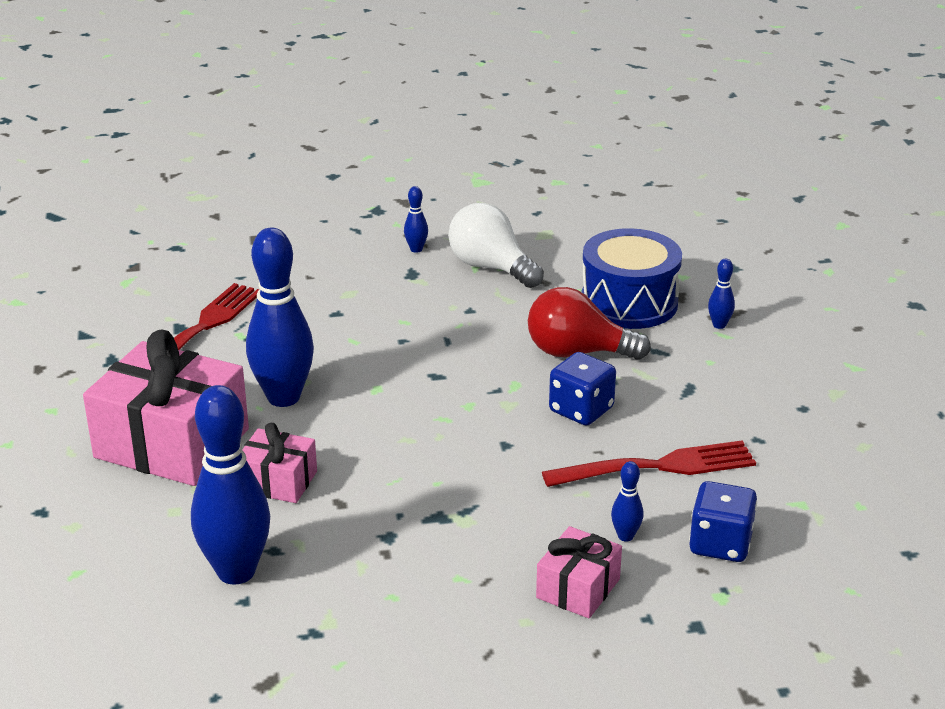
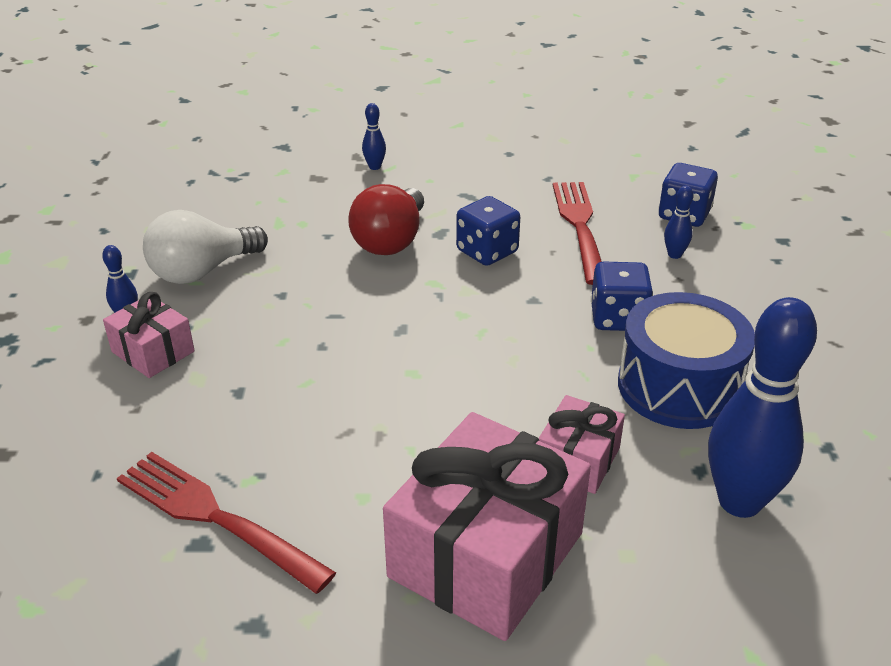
camera: 80 degrees left, 5 degrees up
(283, 397) = (410, 447): blue bowling pin -> none
(489, 498) = (618, 318): none -> blue dice
(578, 588) = (745, 286): pink gift -> pink gift (153, 351)
(629, 303) = (316, 203): blue drum -> blue drum (678, 386)

